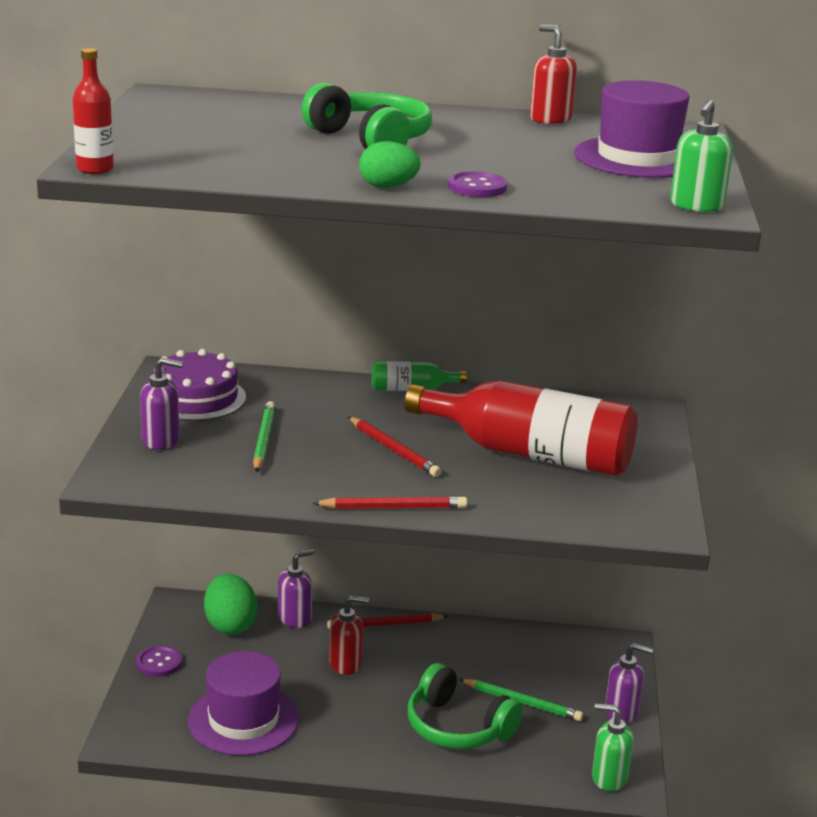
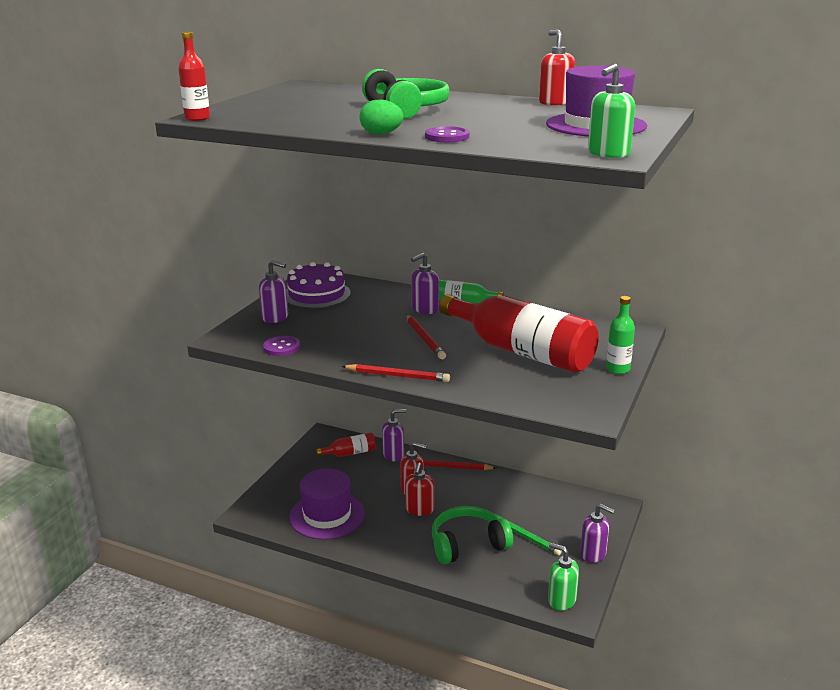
camera: 20 degrees right, 0 degrees up
(159, 663) = (293, 470): purple button -> purple button (281, 347)
(230, 625) = (350, 453): green egg -> red bottle
(264, 440) = (341, 324): green pencil -> none
(365, 406) = (425, 309): none -> purple soap dispenser
(370, 690) = (419, 509): none -> red soap dispenser
(457, 727) = (468, 544): green headphones -> green headphones turned 105 degrees clockwise
(662, 464) = (617, 369): none -> green bottle

